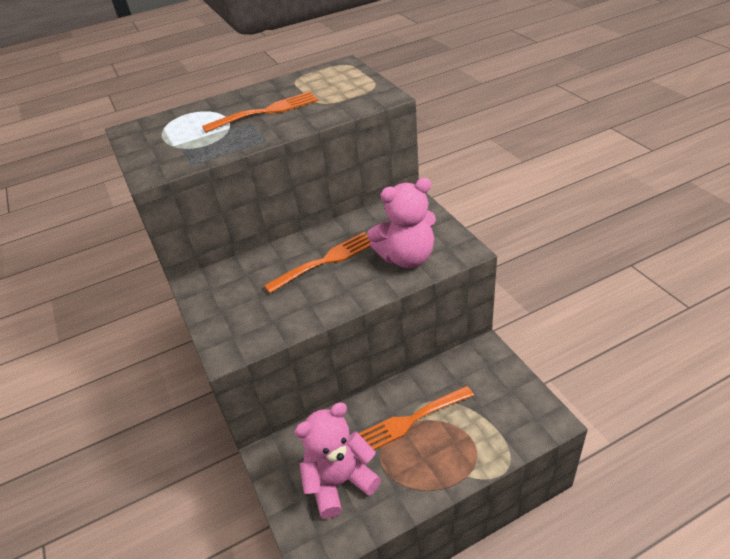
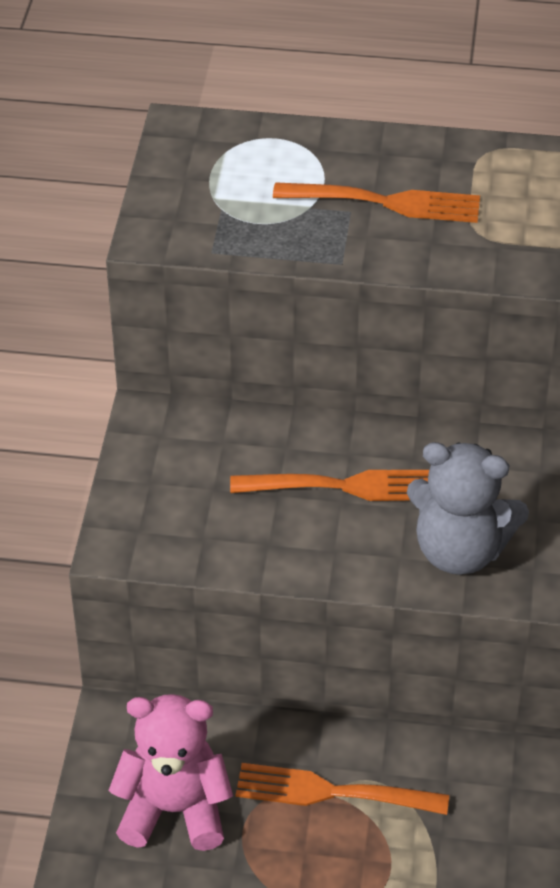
camera: 30 degrees right, 5 degrees up
(407, 257) = (460, 551): pink teddy bear -> grey teddy bear

